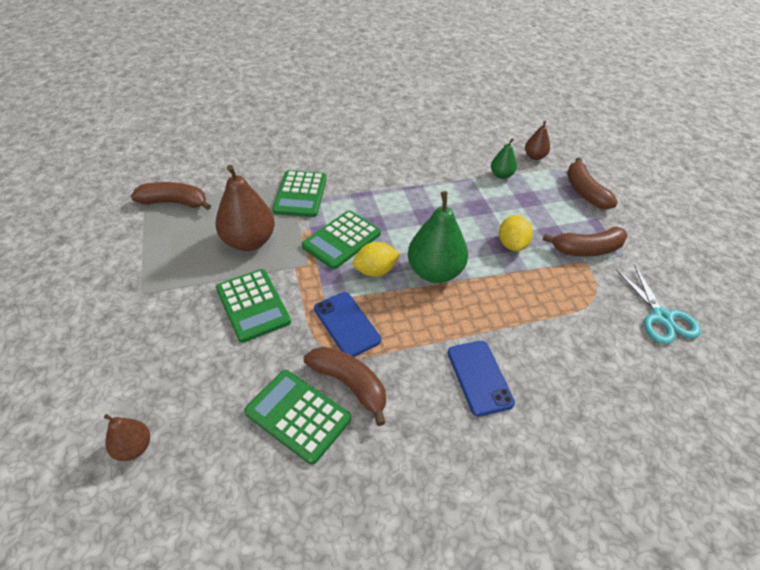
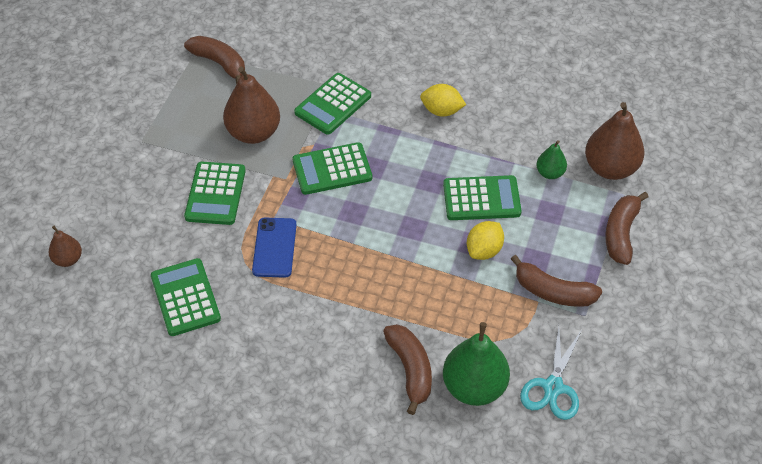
camera: 35 degrees right, 5 degrees up
(350, 384) = (238, 296): brown banana -> brown banana (410, 370)
(375, 271) = (336, 213): yellow lemon -> yellow lemon (441, 111)
(435, 272) = (387, 240): green pear -> green pear (474, 387)
(474, 211) = (481, 199): none -> green calculator
(479, 377) = (340, 345): blue phone -> none
(534, 156) = (610, 168): brown pear -> brown pear, size x1.90

